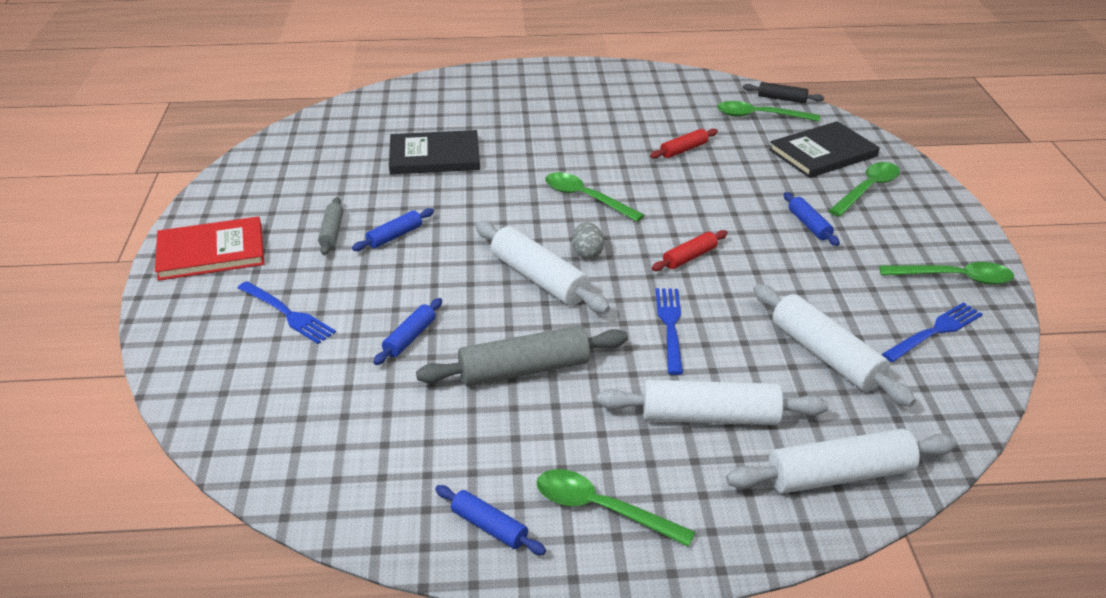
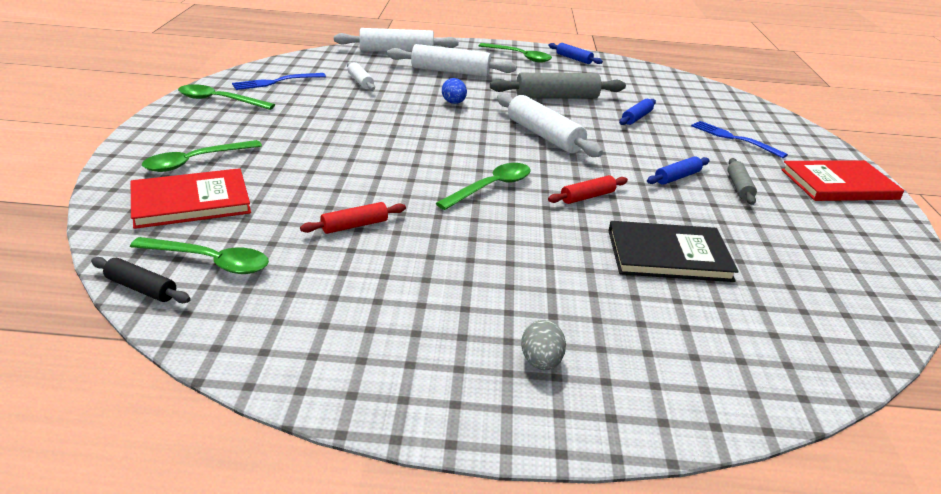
camera: 175 degrees left, 5 degrees down
(586, 198) = (491, 187): green spoon -> green spoon turned 90 degrees counterclockwise
(587, 253) = (501, 146): grey egg -> grey egg (541, 362)
(670, 326) = (453, 103): blue fork -> blue egg
(689, 257) = (415, 134): red rolling pin -> red rolling pin (587, 197)
(809, 225) = (290, 142): blue rolling pin -> none
(823, 153) = (191, 202): black book -> red book
(826, 355) = (360, 82): white rolling pin -> white rolling pin, size x0.54

